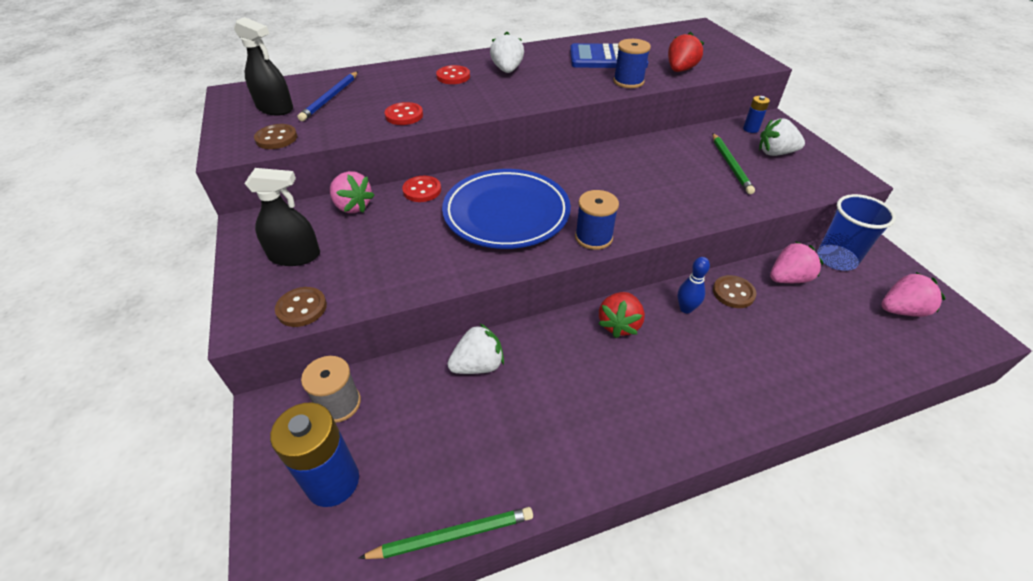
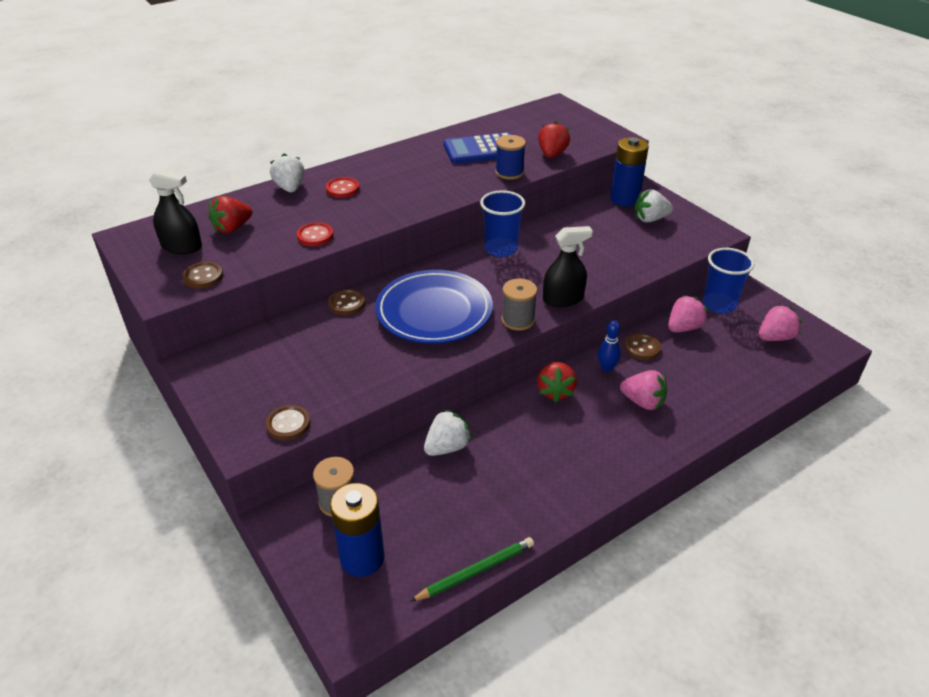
camera: 15 degrees left, 5 degrees down
(295, 256) = (256, 382): black spray bottle -> black spray bottle (563, 299)
(331, 98) = (232, 228): blue pencil -> red strawberry
(352, 206) = (287, 329): pink strawberry -> pink strawberry (643, 402)
(422, 190) = (347, 303): red button -> brown button
(507, 70) = (392, 175): white strawberry -> white strawberry (290, 188)
(593, 237) = (518, 320): blue spool -> grey spool
(601, 160) = (501, 249): none -> blue cup
(730, 165) = (615, 236): green pencil -> none
(750, 129) = (624, 199): blue battery -> blue battery, size x2.05

